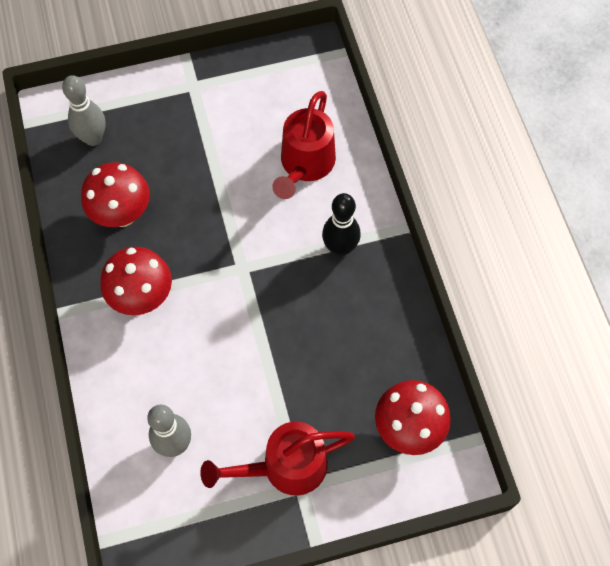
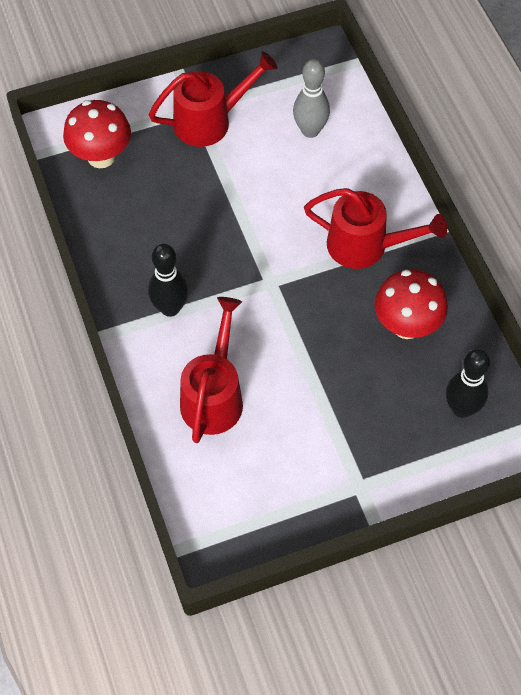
camera: 175 degrees right, 5 degrees down
(93, 138) = (461, 408): grey bowling pin -> black bowling pin
(142, 297) = (366, 246): red mushroom -> red watering can

